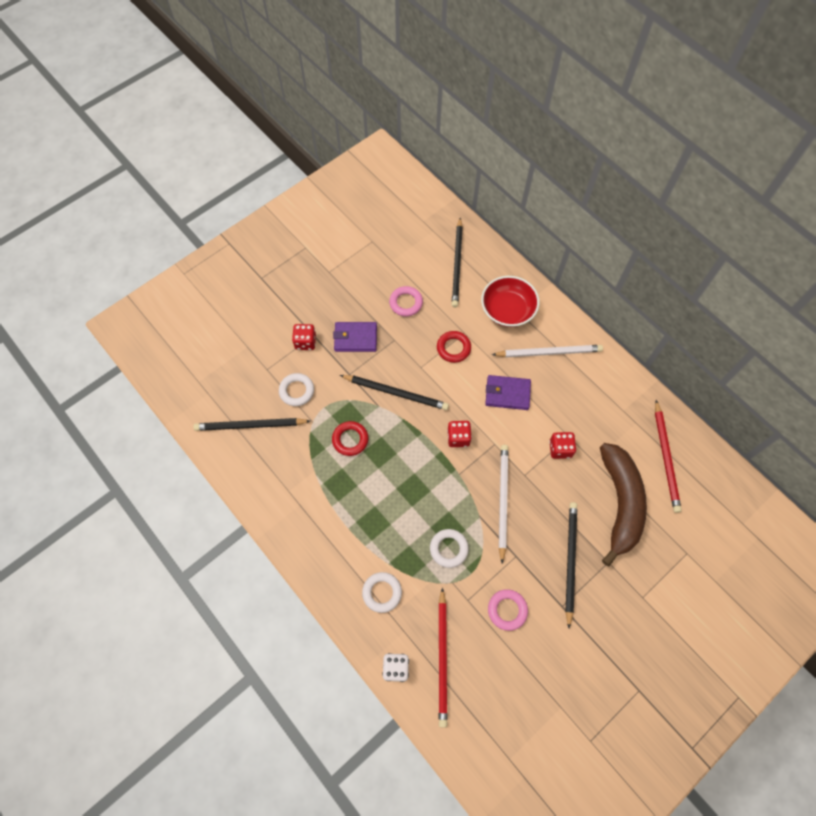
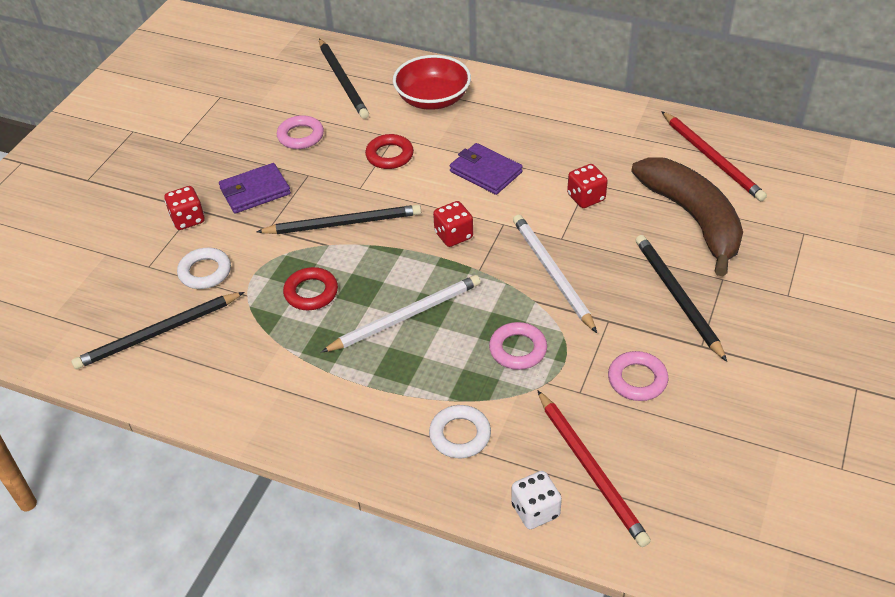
camera: 25 degrees left, 20 degrees down
(448, 549) = (518, 349): white ring -> pink ring
(507, 393) = (486, 172): purple wallet -> purple wallet turned 60 degrees clockwise
(549, 352) = (509, 118): white pencil -> white pencil (406, 316)

